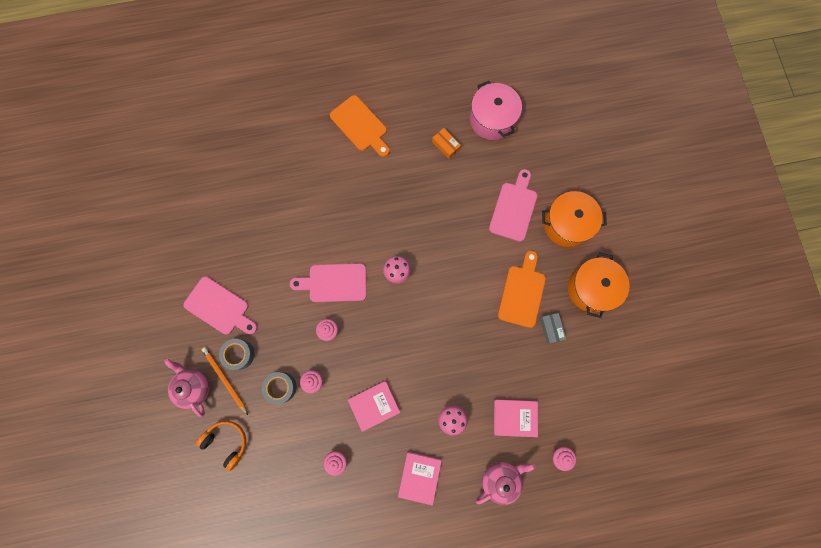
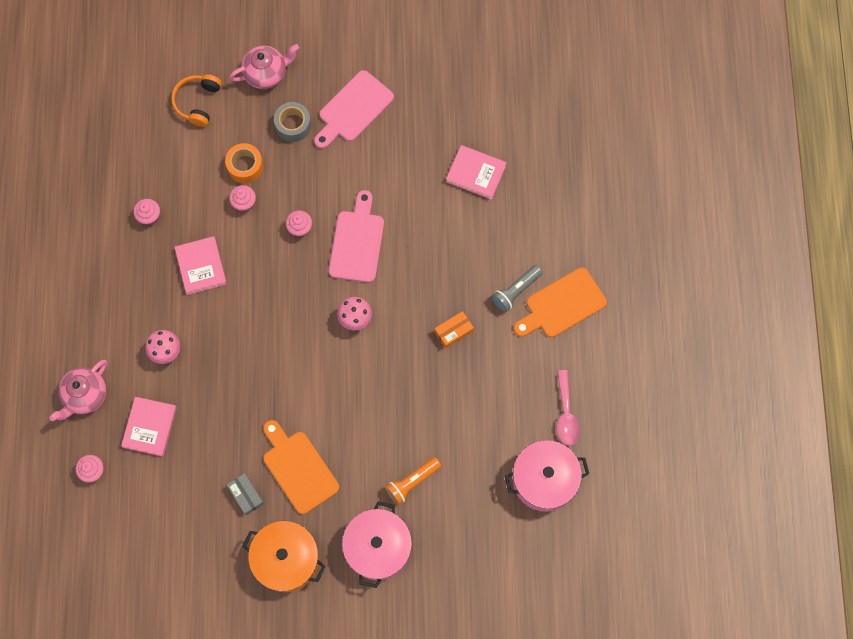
camera: 100 degrees right, 5 degrees down
(225, 379) = (267, 107): orange pencil -> none
(227, 442) = (197, 102): orange headphones -> orange headphones turned 150 degrees clockwise
(281, 387) = (245, 166): grey tape -> orange tape
(355, 159) = (516, 291): none -> grey flashlight
(419, 477) = (109, 304): pink book -> pink book (476, 173)
(441, 112) = (566, 414): none -> pink spoon
(446, 145) = (516, 410): orange box -> orange box (454, 331)
(500, 478) = (85, 395): pink teapot -> pink teapot turned 60 degrees clockwise
(514, 208) = (412, 482): pink cutting board -> orange flashlight
(522, 293) = (298, 469): orange cutting board -> orange cutting board turned 150 degrees counterclockwise
(551, 328) = (246, 495): grey box -> grey box turned 60 degrees clockwise
(566, 224) = (378, 547): orange pot -> pink pot

